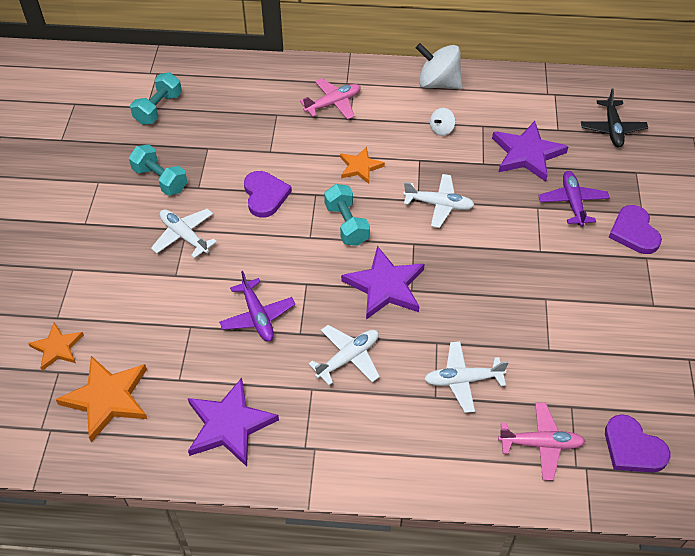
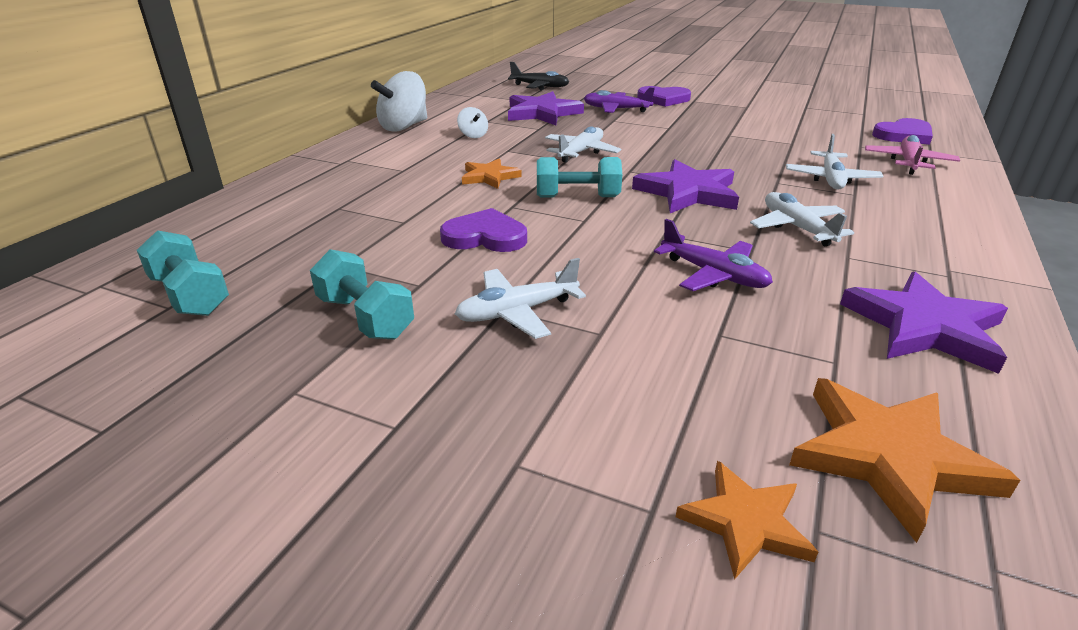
camera: 70 degrees left, 20 degrees down
(160, 180) = (365, 317): turquoise dumbbell -> turquoise dumbbell turned 75 degrees clockwise
(257, 316) = (713, 275): purple plane -> purple plane turned 45 degrees clockwise
(333, 104) = (366, 174): pink plane -> none

